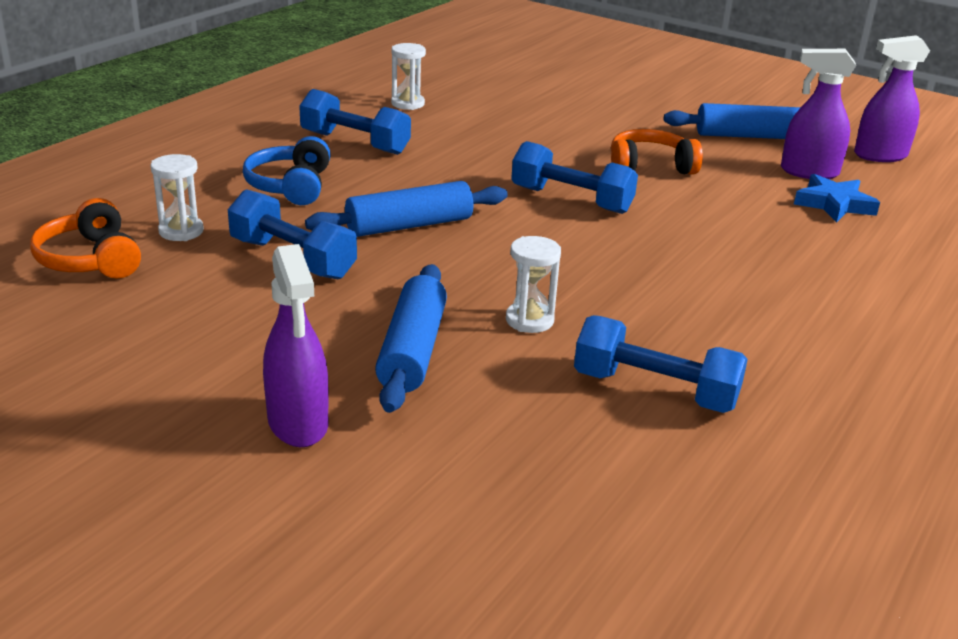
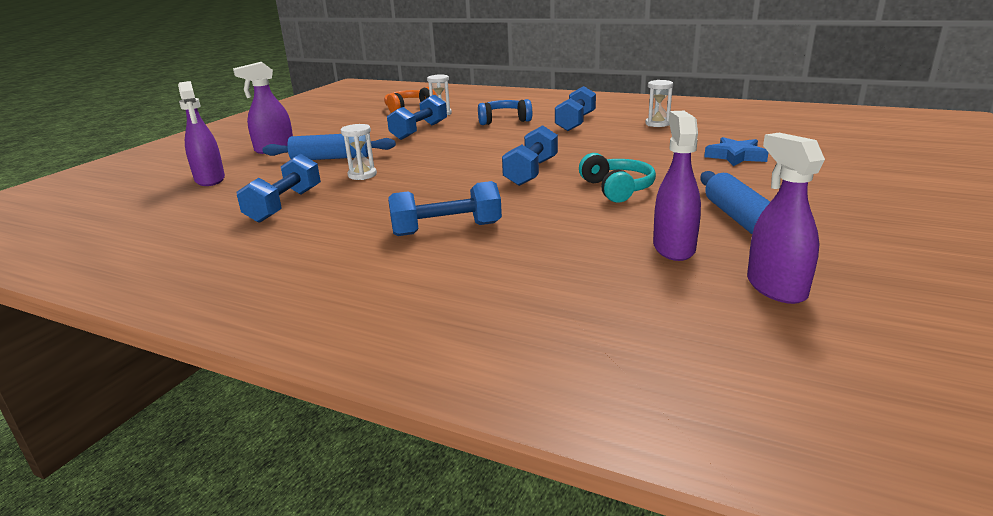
camera: 85 degrees right, 5 degrees down
(409, 226) = (468, 143): blue rolling pin -> none
(482, 495) = (210, 180): none -> purple spray bottle
(650, 167) = (617, 189): orange headphones -> turquoise headphones
(761, 269) = (446, 229): none -> blue dumbbell
(834, 204) = (599, 258): blue star -> blue star (736, 156)

